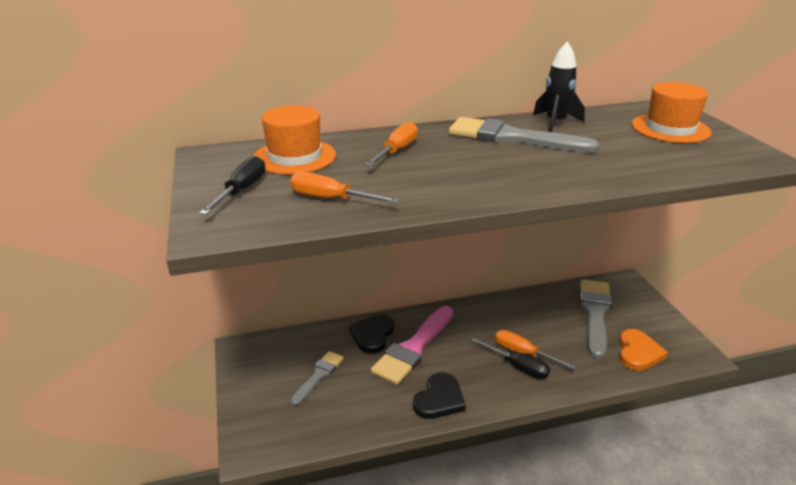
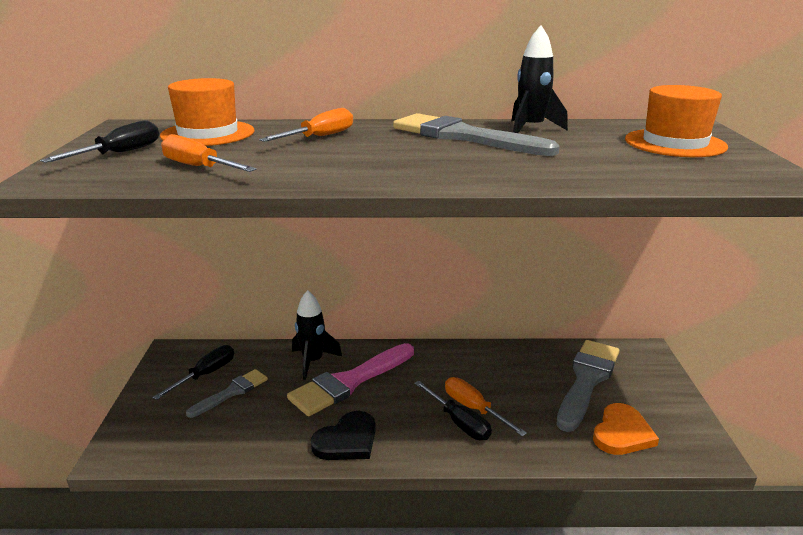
camera: 15 degrees right, 5 degrees down
(285, 364) = (205, 374): none -> black screwdriver
(372, 335) = (313, 361): black heart -> black rocket

